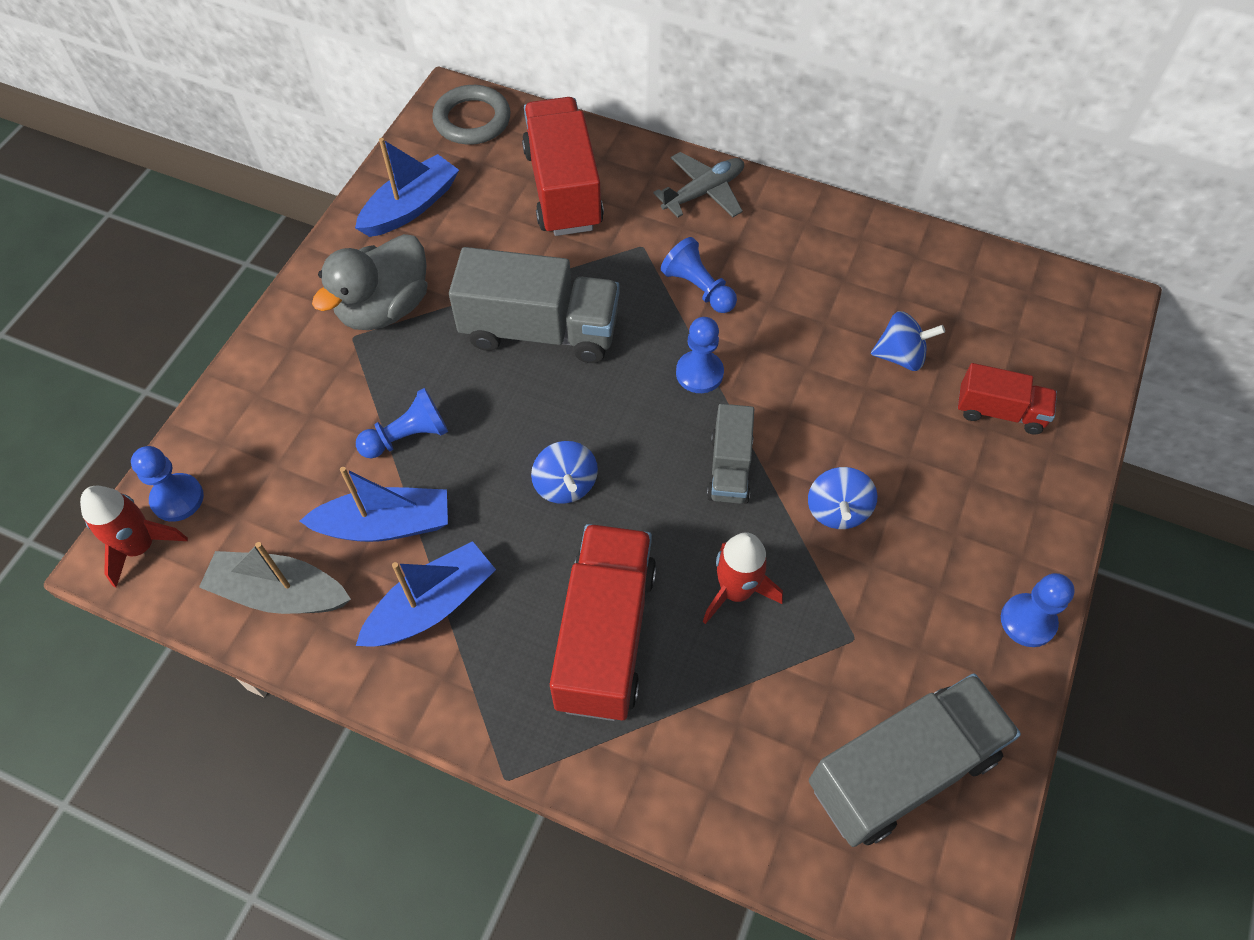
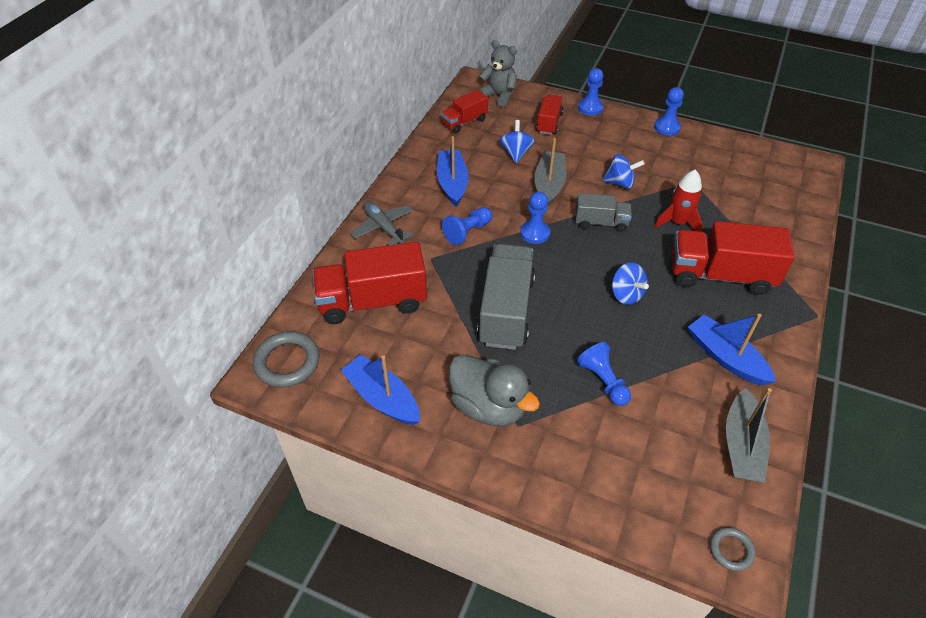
camera: 90 degrees left, 10 degrees down
(140, 546) = (731, 550): red rocket -> grey ring
(177, 498) = (684, 530): blue pawn -> blue pawn (590, 108)
(385, 525) = (675, 387): blue boat -> blue boat (452, 183)
(565, 485) = (626, 294): blue spinning top -> blue spinning top turned 75 degrees clockwise
(819, 400) = (549, 185): none -> grey boat
(902, 770) = (754, 172): grey truck -> none
(977, 285) = (464, 122): none -> red truck
(1070, 336) = (499, 96): none -> grey teddy bear

